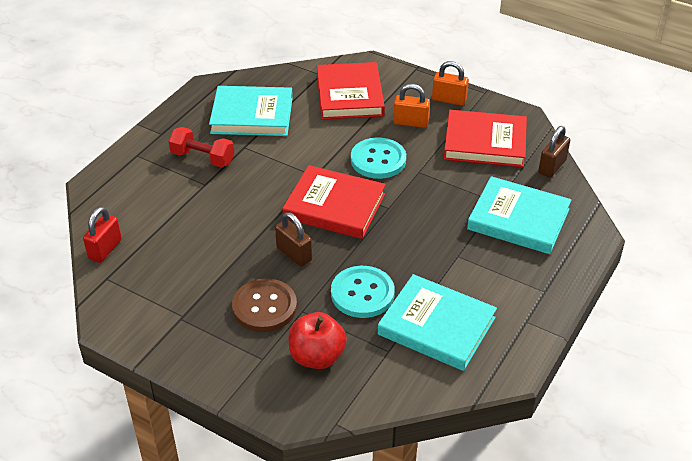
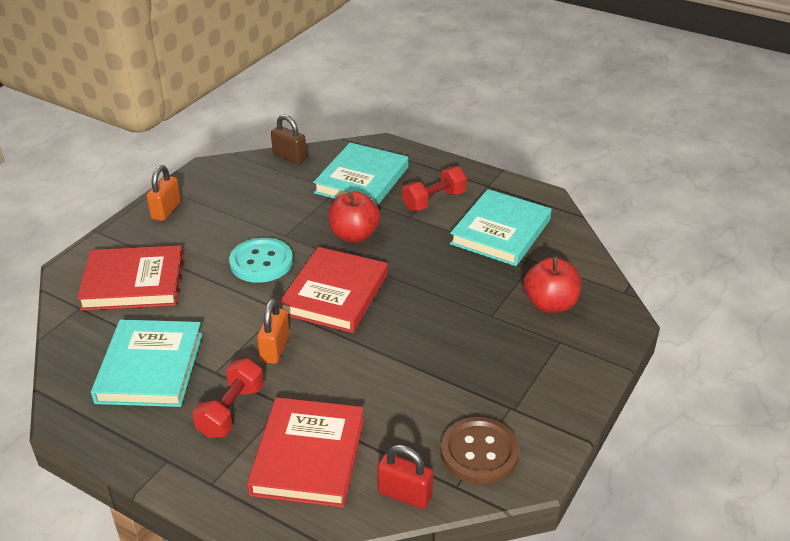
camera: 90 degrees left, 5 degrees down
(264, 307) = (490, 342): brown button -> brown button (479, 452)
(294, 254) = (410, 323): brown padlock -> none
(362, 293) = (464, 275): turquoise button -> none
(410, 122) = (200, 238): orange padlock -> orange padlock (275, 349)
(422, 216) = (354, 235): none -> red apple
(485, 142) = (245, 192): red book -> red book (308, 456)
(488, 274) = (434, 201): none -> red dumbbell

